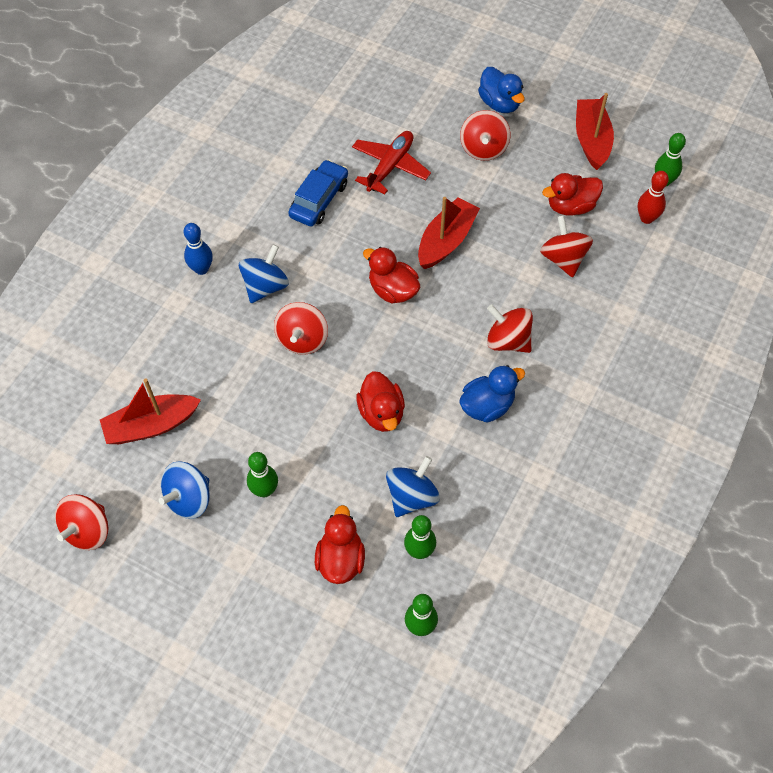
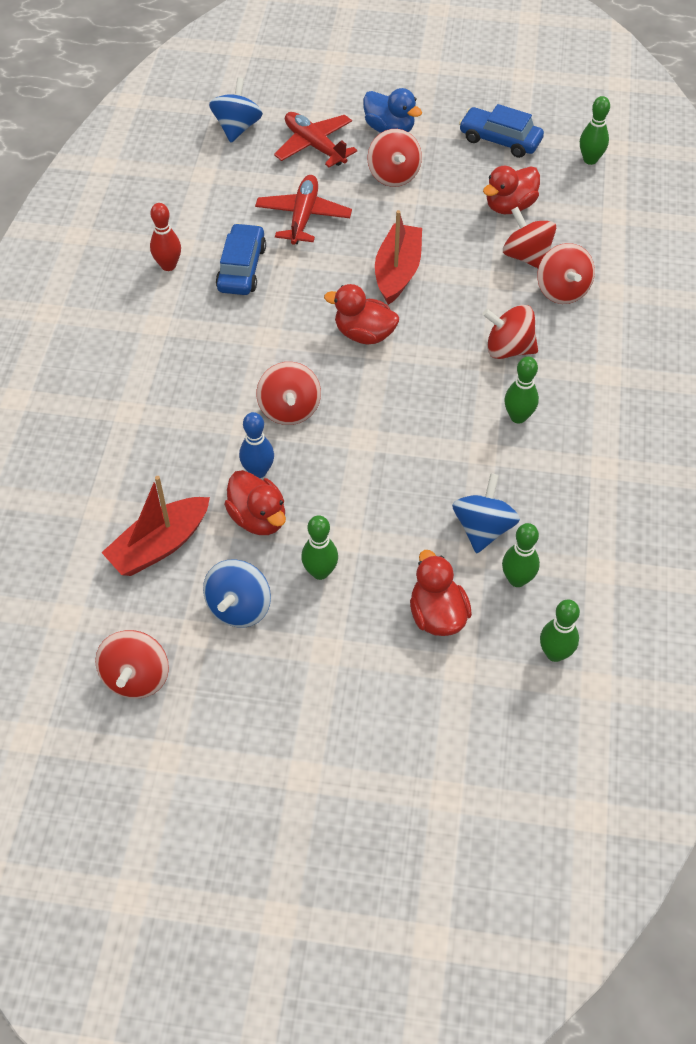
camera: 20 degrees left, 5 degrees down
(201, 269) = (142, 371): blue bowling pin -> blue bowling pin (258, 471)
(265, 286) = (223, 368): blue spinning top -> blue spinning top (237, 128)
(381, 413) = (410, 457): red duck -> red duck (258, 518)
(429, 102) = (314, 146): none -> red plane
(487, 406) = (518, 417): blue duck -> green bowling pin
(579, 300) = (562, 290): none -> red spinning top
(591, 140) = (500, 140): red boat -> blue car
(646, 218) = (591, 197): red bowling pin -> red bowling pin (168, 265)

